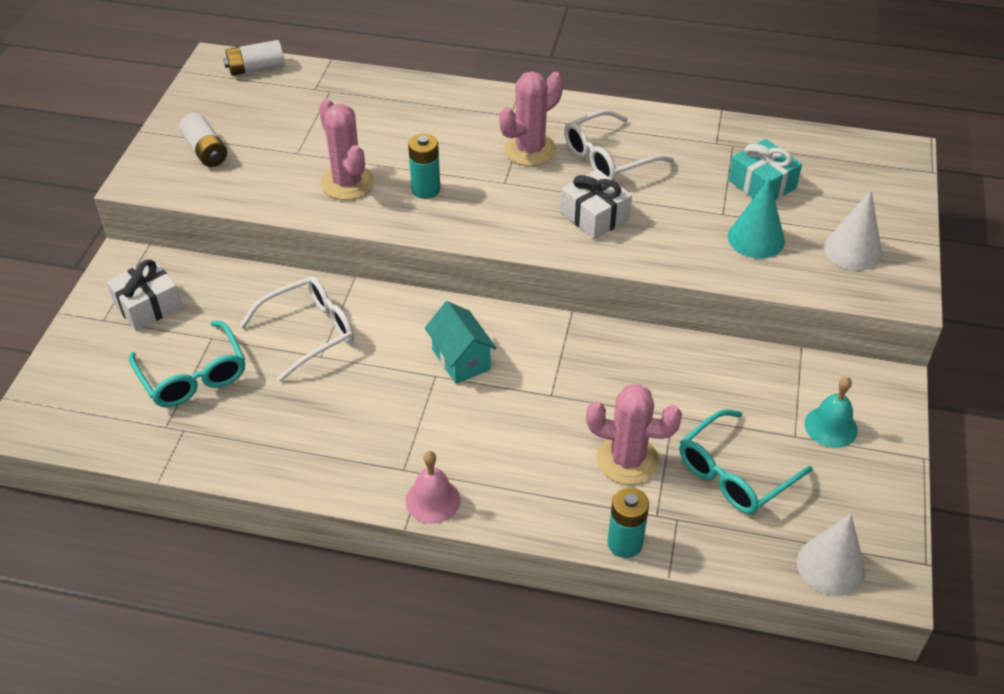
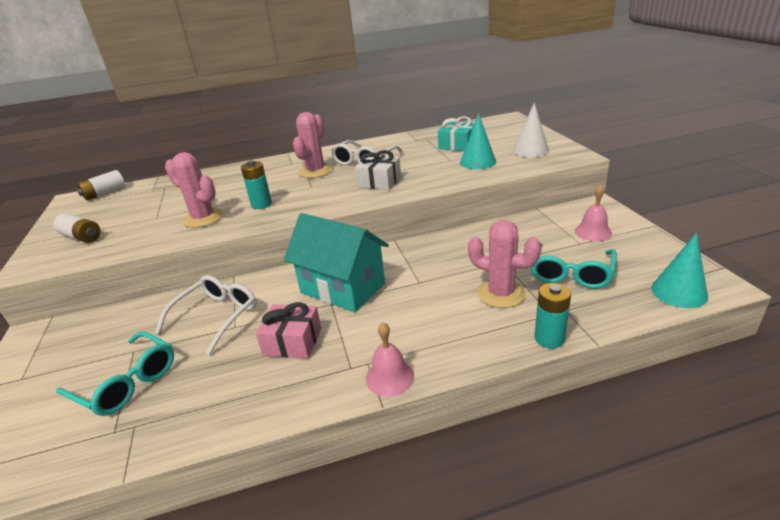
camera: 25 degrees left, 15 degrees down
(148, 306) = (64, 353): white gift -> none
(367, 407) = (292, 341): none -> pink gift
(461, 360) = (342, 288): turquoise house -> turquoise house, size x1.72
(627, 460) = (501, 293): pink cactus -> pink cactus turned 45 degrees clockwise
(831, 427) = (593, 232): turquoise bell -> pink bell
(831, 566) = (679, 292): white cone -> turquoise cone

